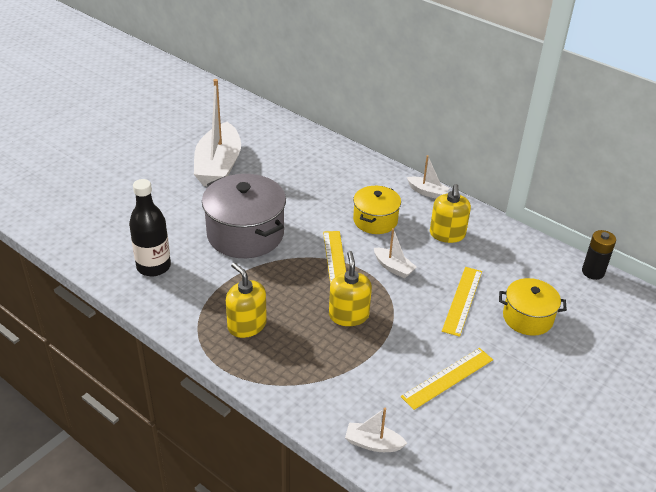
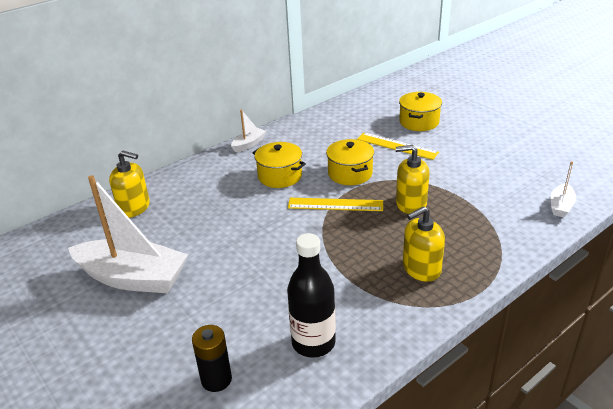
camera: 75 degrees left, 5 degrees down
(245, 234) = (274, 262): grey pot -> none
(393, 267) = (350, 173): white boat -> yellow pot
(447, 234) = (311, 142): yellow soap dispenser -> yellow soap dispenser (134, 207)
(447, 378) = (485, 163): yellow ruler -> none
(593, 272) = (372, 91): black battery -> black battery (216, 379)

